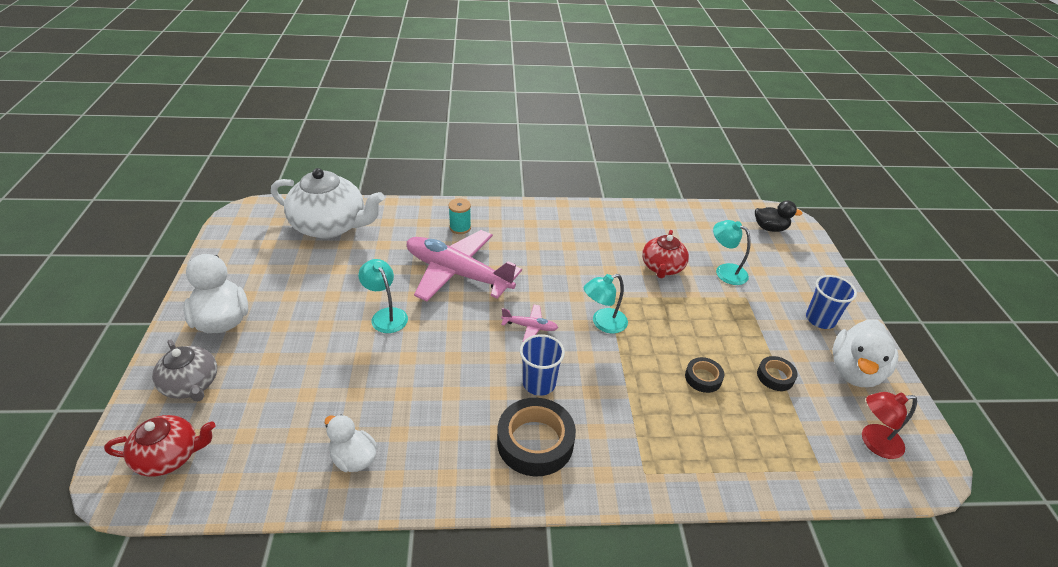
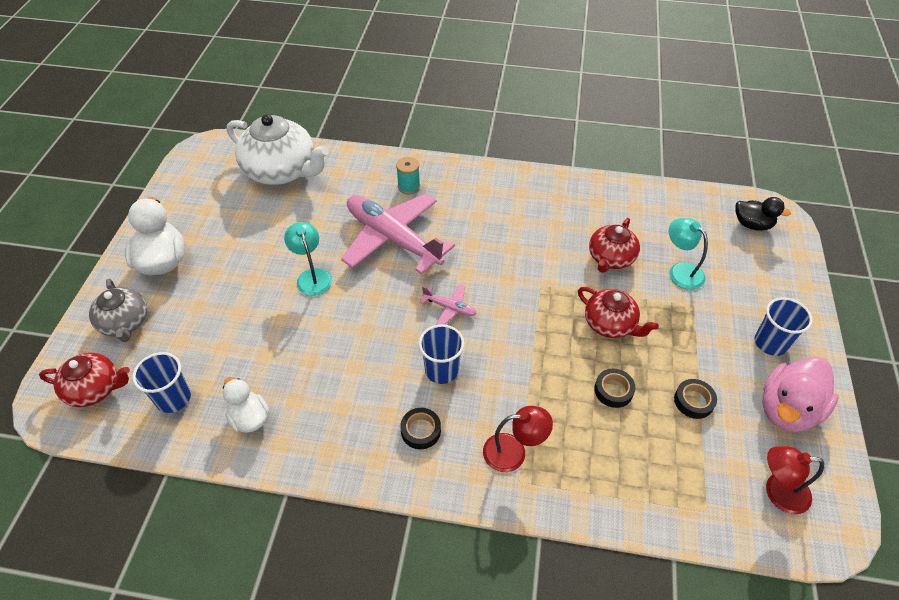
camera: 15 degrees right, 10 degrees up
(264, 452) = (173, 398): none -> blue cup
(535, 442) = (420, 431): black tape -> black tape, size x0.53
(603, 323) = (526, 314): turquoise lamp -> none
(630, 447) = (513, 452): none -> red lamp
(680, 322) = (610, 324): none -> red teapot
(854, 372) = (787, 409): white duck -> pink duck

